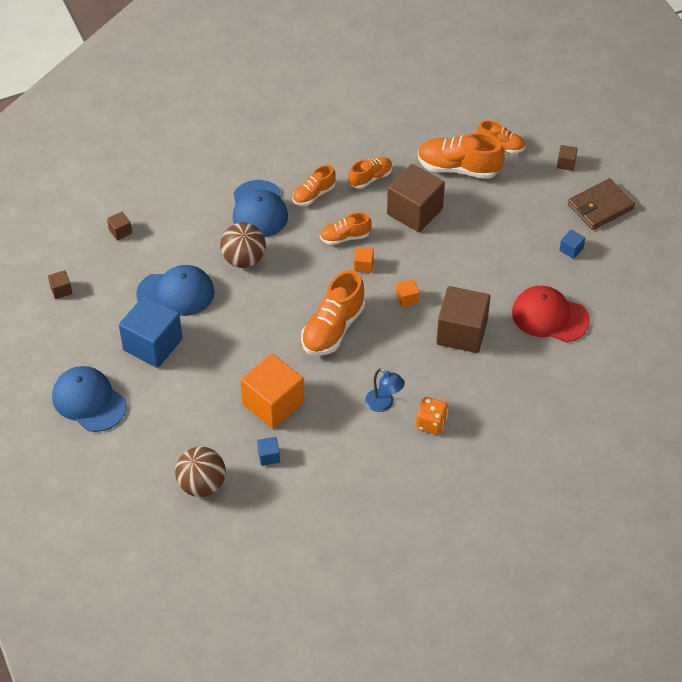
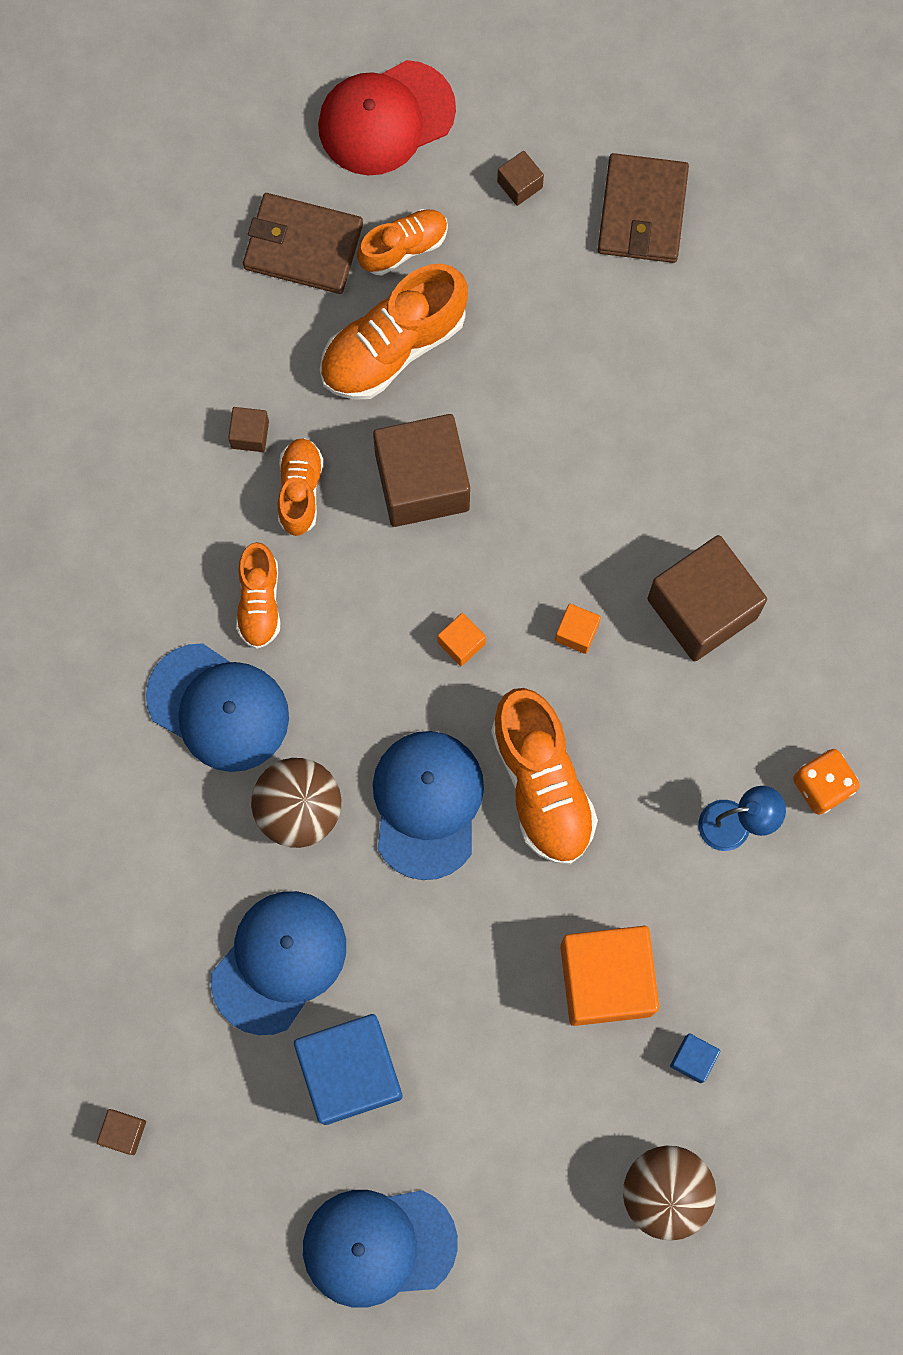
camera: 50 degrees left, 25 degrees up
(120, 231) = (80, 953): brown cube -> brown cube (250, 434)
(287, 297) = (427, 804): none -> blue cap
(345, 237) = (384, 625): orange shoe -> none
(466, 117) = (303, 246): none -> brown wallet
(550, 316) = (777, 461): red cap -> red cap (386, 118)
(571, 249) = (684, 324): blue cube -> none

